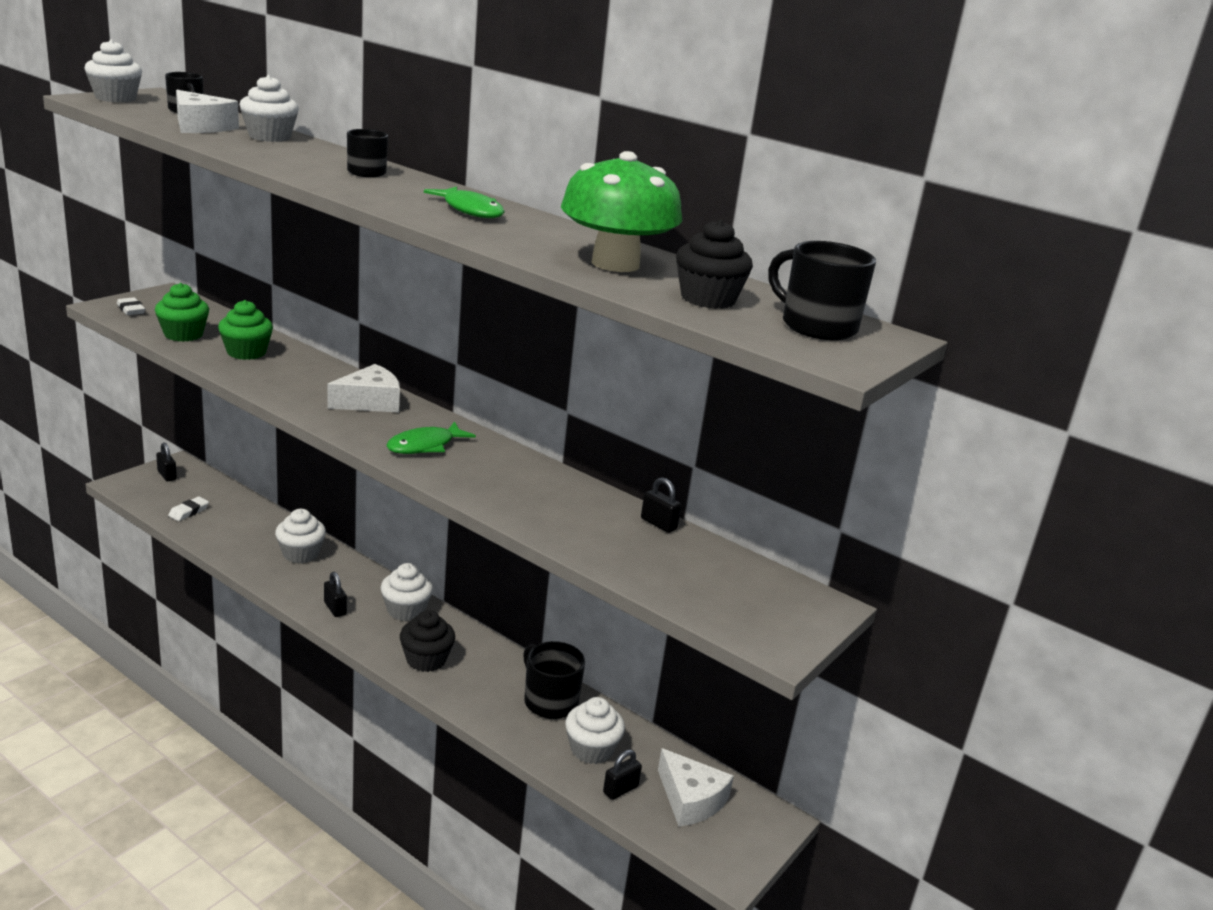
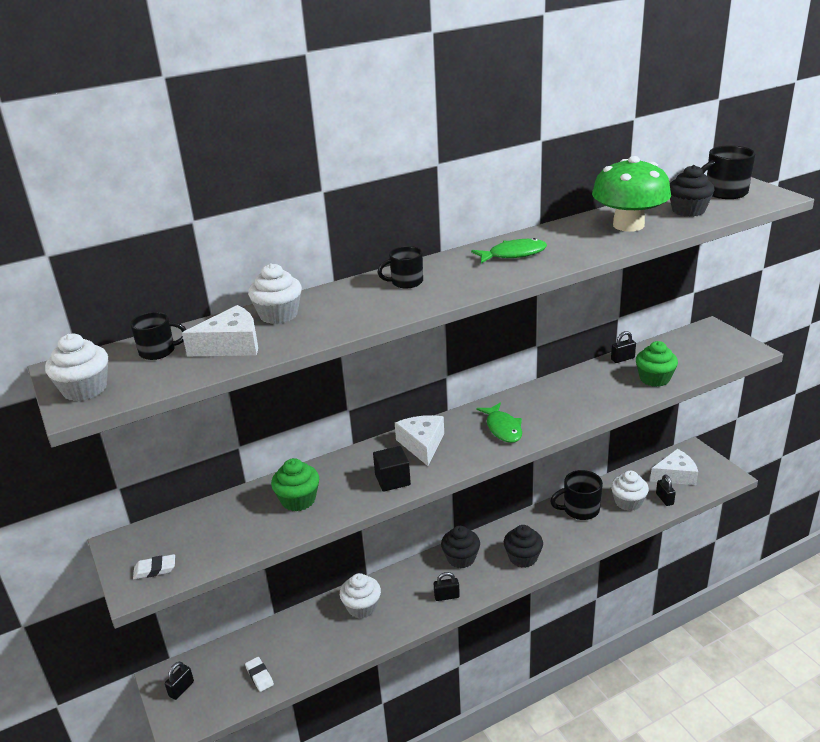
camera: 60 degrees left, 5 degrees up
(167, 475) = (181, 689): black padlock -> black padlock turned 45 degrees counterclockwise
(183, 334) = (239, 536): green cupcake -> green cupcake (654, 379)
(294, 392) = (392, 480): none -> black cube
(406, 610) = (461, 558): white cupcake -> black cupcake

